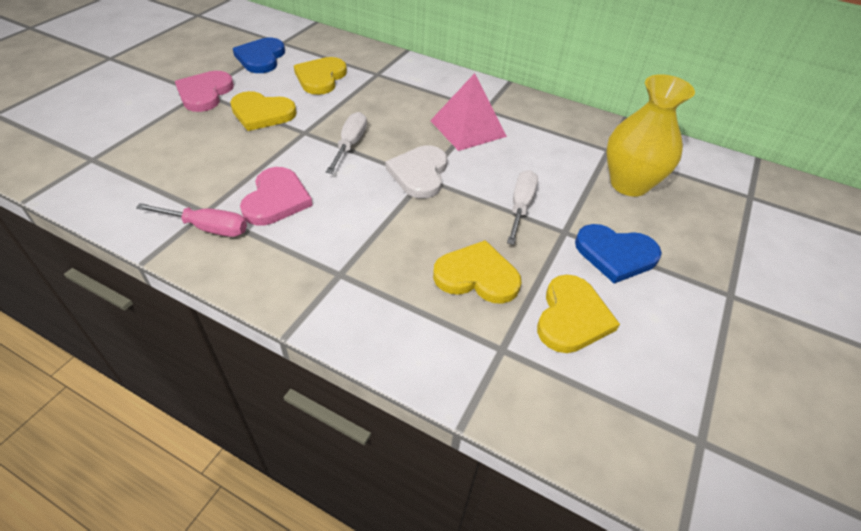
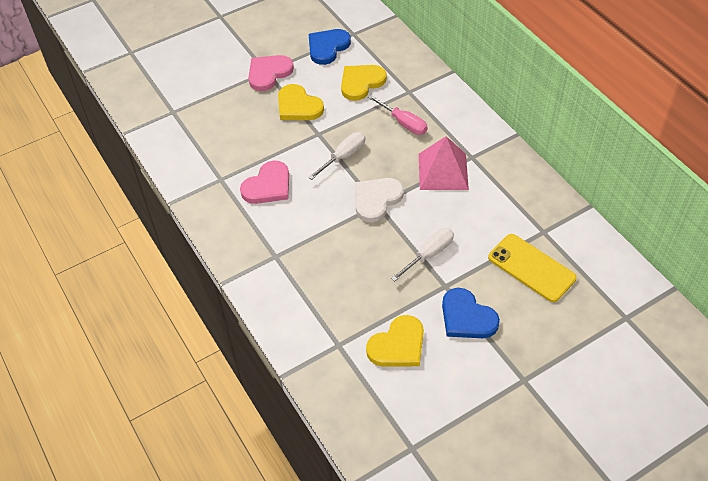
camera: 35 degrees right, 5 degrees up
(208, 228) = (216, 192): pink screwdriver -> pink screwdriver (404, 123)
(477, 276) = (359, 292): yellow heart -> none
(629, 184) = (531, 268): yellow vase -> yellow phone

